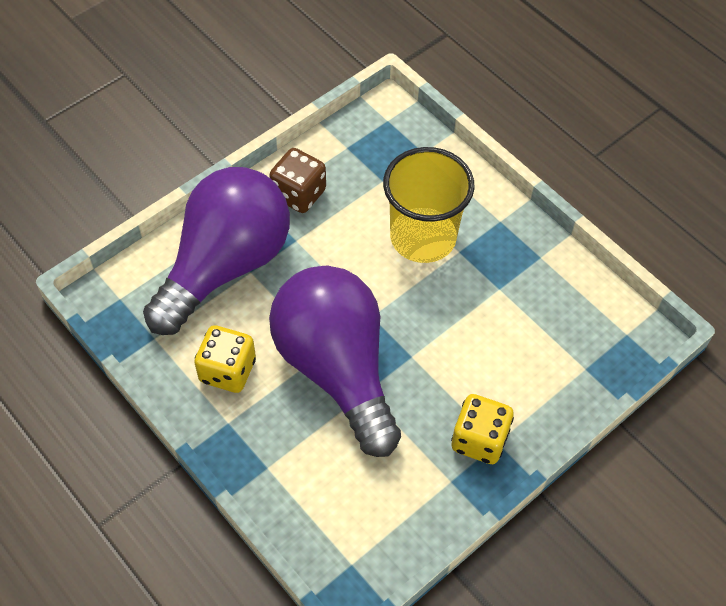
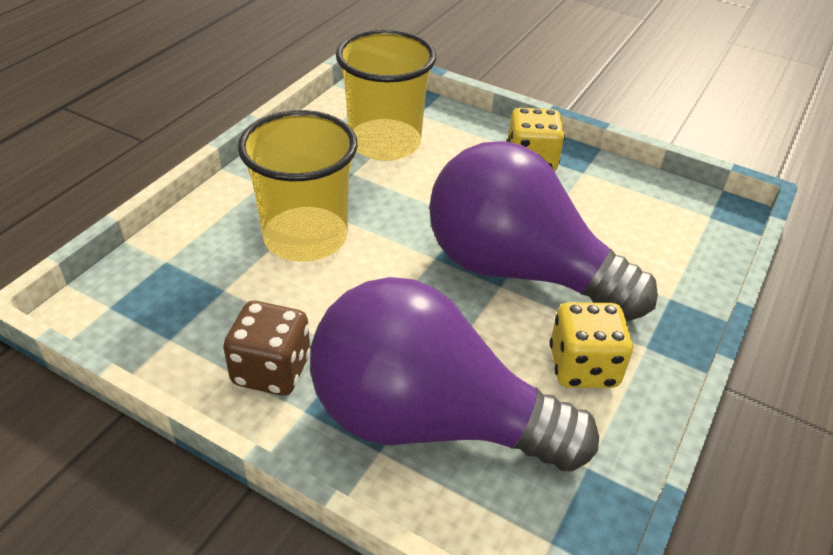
camera: 110 degrees left, 15 degrees down
(337, 368) = (518, 270): purple light bulb -> purple light bulb turned 75 degrees clockwise
(540, 325) = (385, 143): none -> yellow cup

